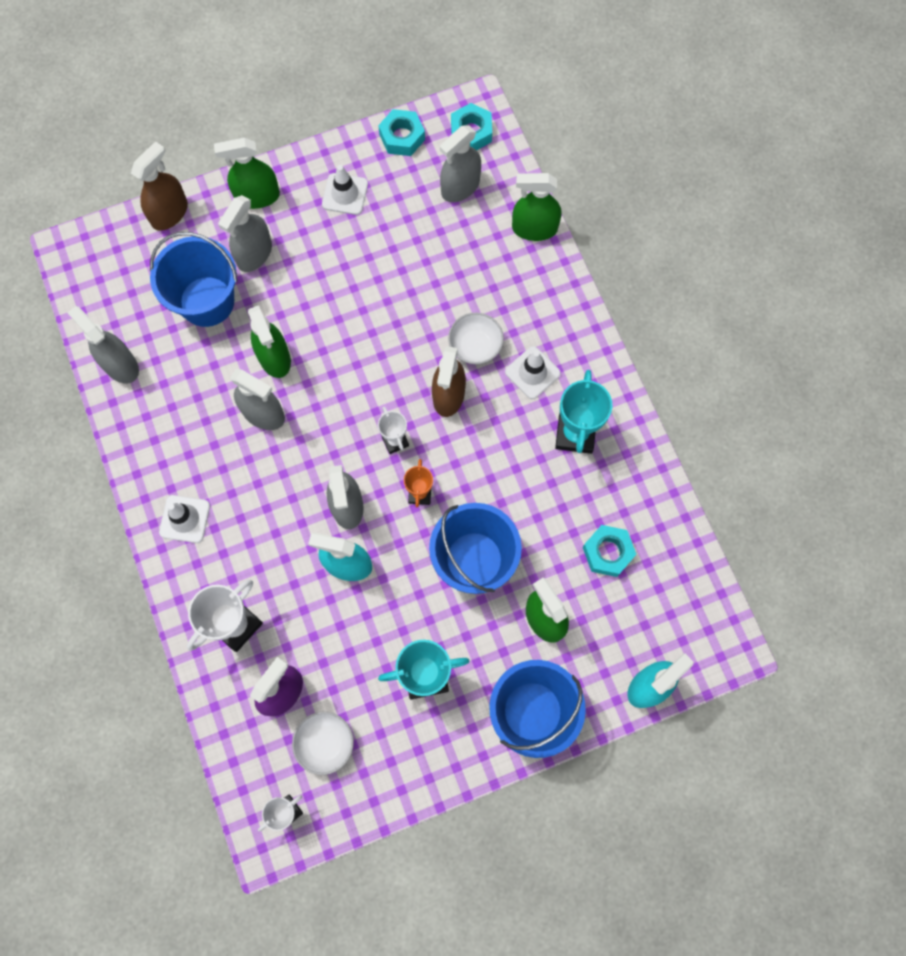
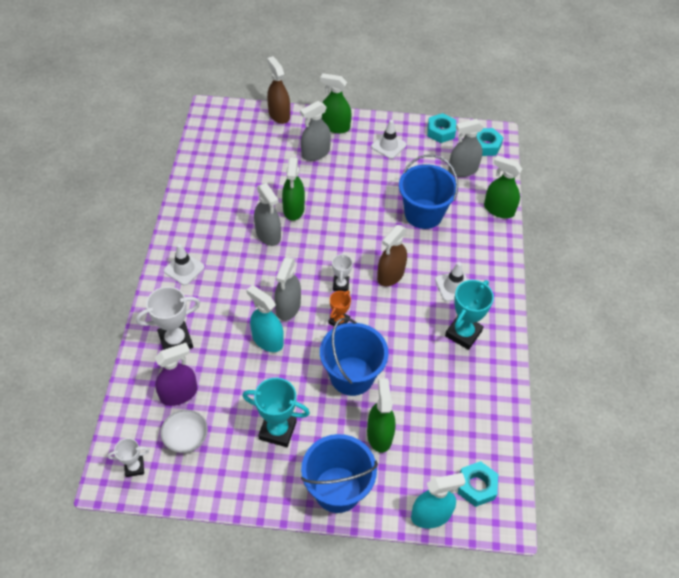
camera: 25 degrees right, 20 degrees down
(120, 365) = (201, 175): grey spray bottle -> none
(169, 213) = (279, 115): brown spray bottle -> brown spray bottle turned 90 degrees counterclockwise
(207, 301) = (272, 165): blue bucket -> blue bucket (423, 214)
(475, 346) = (424, 256): white bowl -> none
(607, 552) = (447, 414): turquoise nut -> turquoise nut (476, 486)

